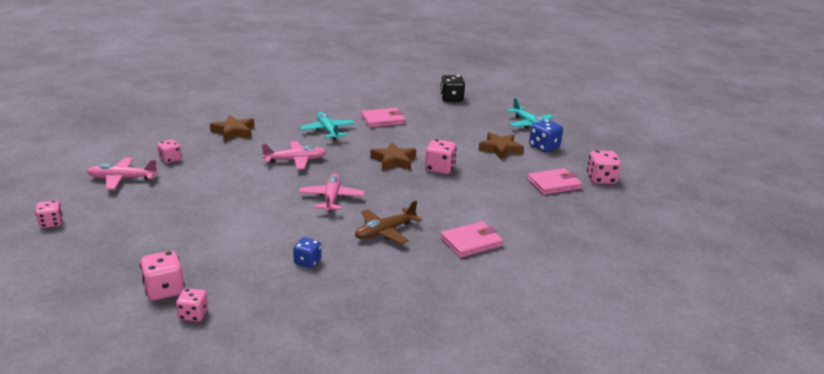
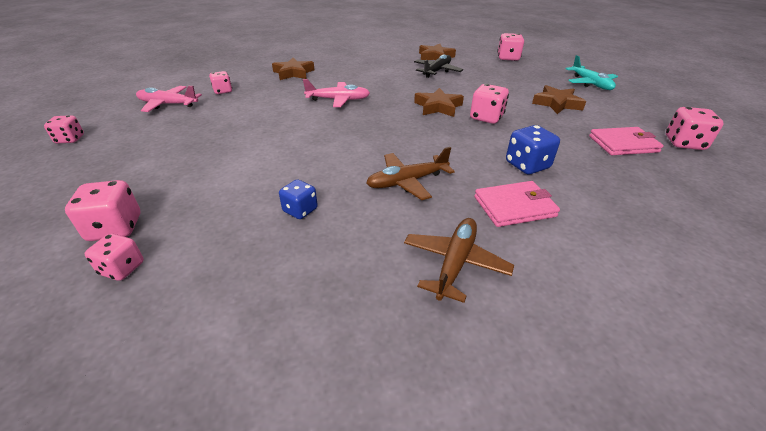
camera: 15 degrees right, 10 degrees up
(327, 131) = (380, 77): turquoise plane -> none
(331, 198) = (359, 139): pink plane -> none
(377, 101) = (435, 57): none -> brown star
(383, 120) = (437, 71): pink wallet -> black plane
(434, 284) = (455, 263): none -> brown plane
(451, 99) = (508, 58): black dice -> pink dice
(544, 147) = (607, 105): blue dice -> blue dice (527, 165)

